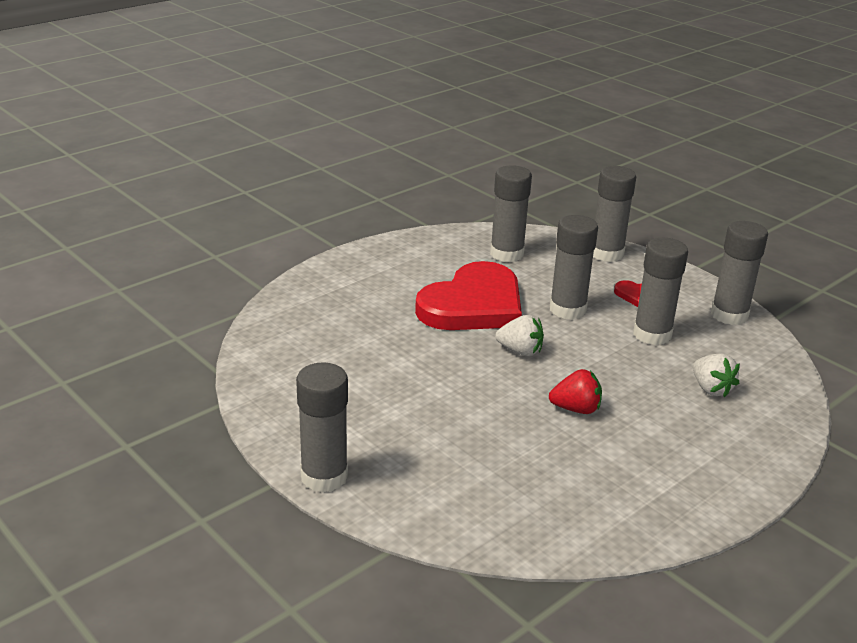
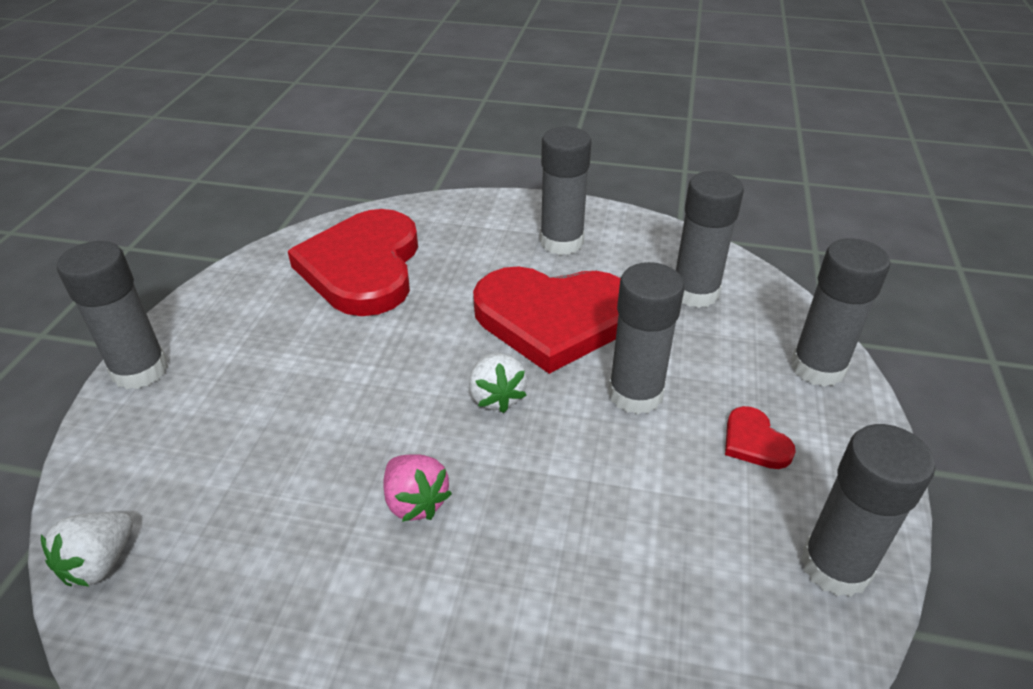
camera: 55 degrees right, 10 degrees up
(324, 347) = (363, 267): none -> red heart
(576, 409) = (415, 502): red strawberry -> pink strawberry
(652, 334) = (672, 499): grey glue stick -> grey glue stick (561, 242)
(711, 389) = (601, 631): white strawberry -> white strawberry (100, 563)

